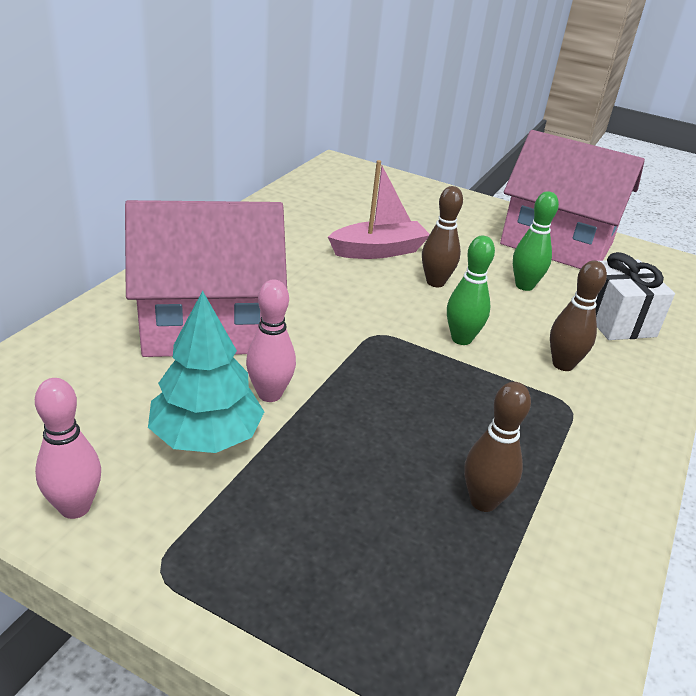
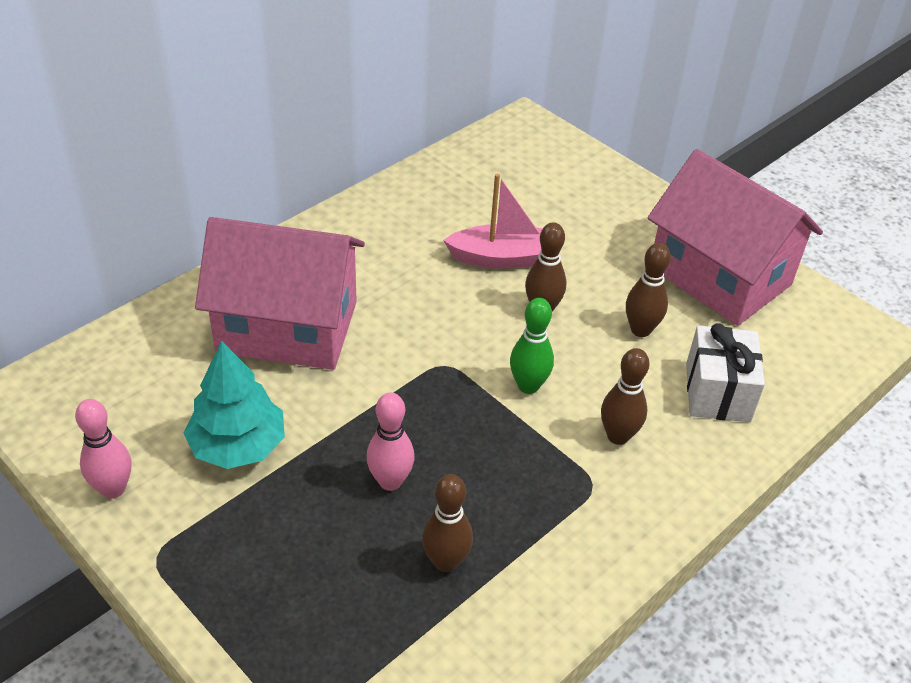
camera: 20 degrees right, 10 degrees up
(269, 394) = (310, 414): pink bowling pin -> pink bowling pin (390, 481)
(524, 286) = (640, 330): green bowling pin -> brown bowling pin

